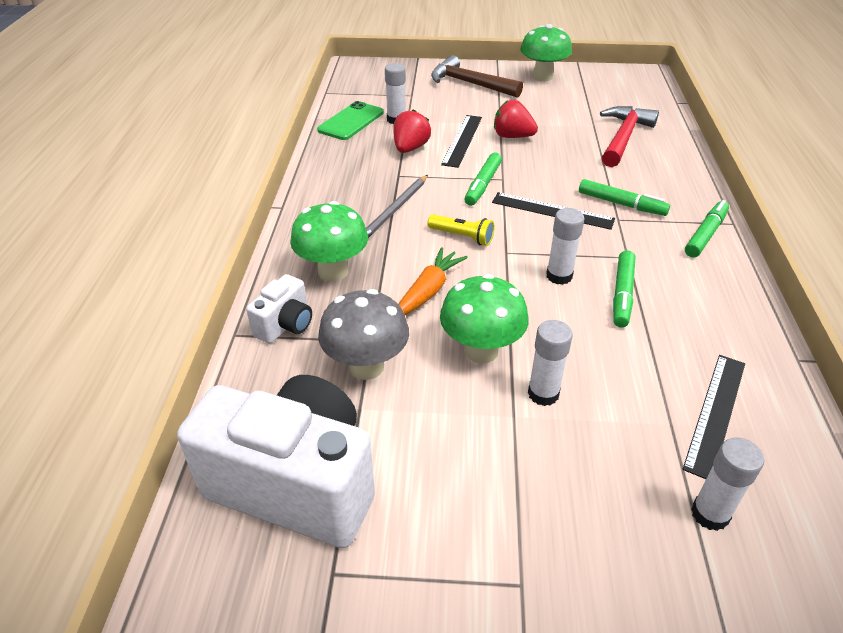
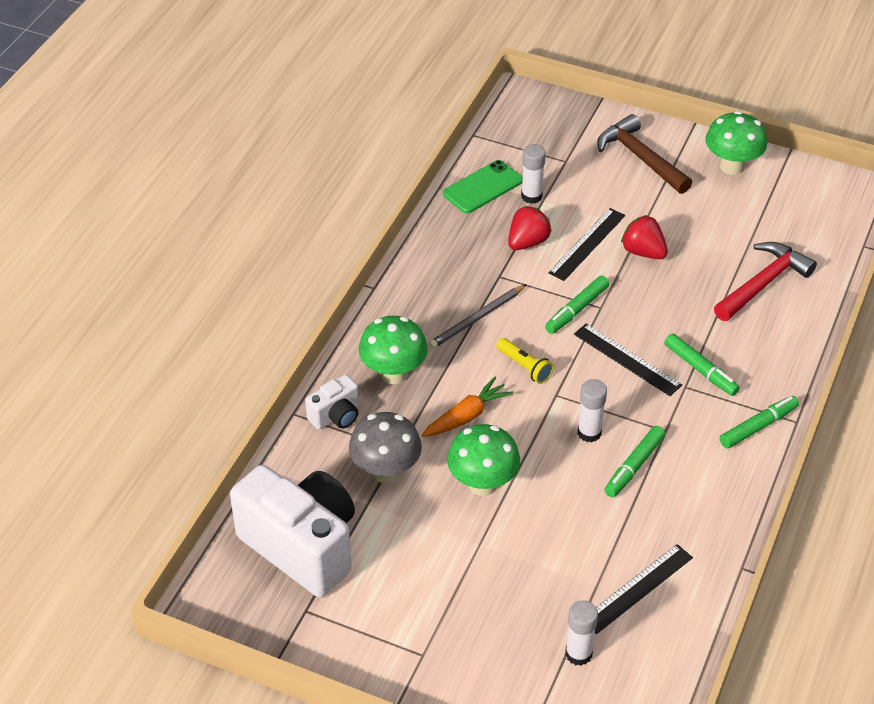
camera: 20 degrees right, 5 degrees up
(543, 394) = (512, 534): white glue stick -> none

